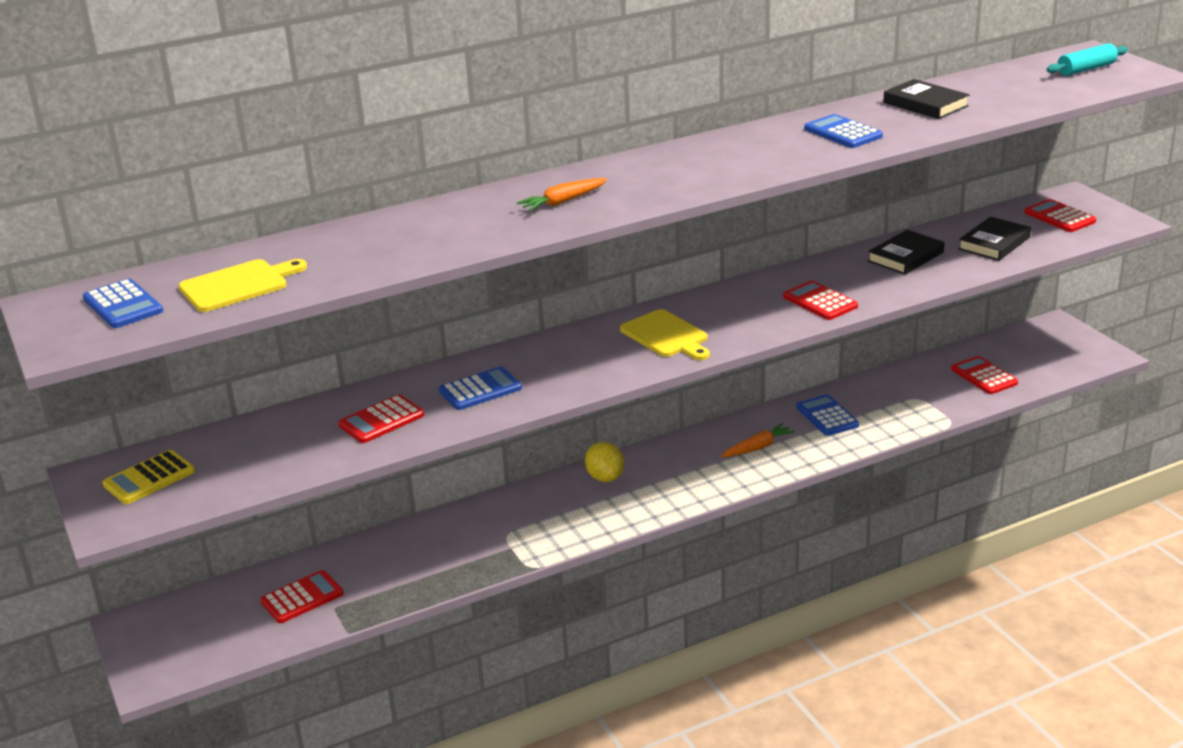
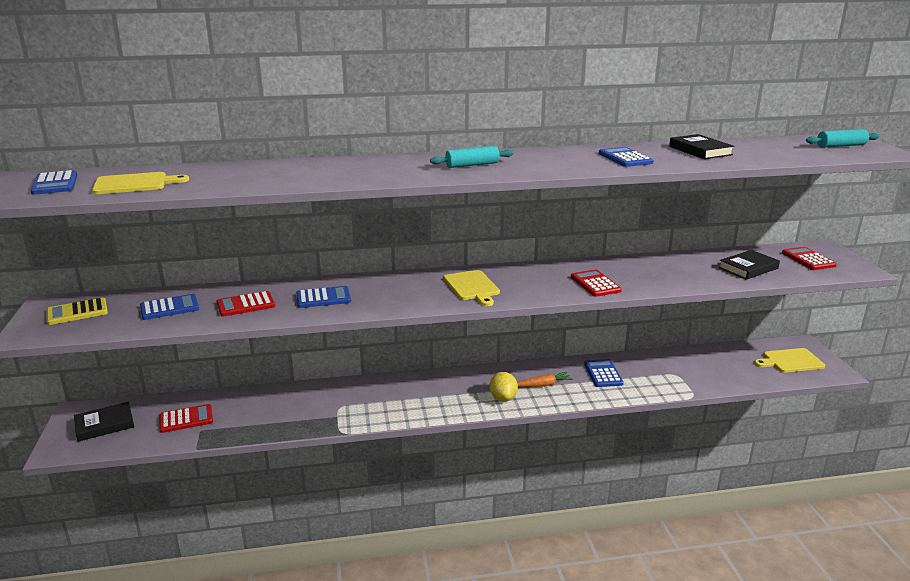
camera: 15 degrees right, 5 degrees down
(278, 445) = (170, 308): none -> blue calculator
(562, 202) = (391, 170): orange carrot -> none
(605, 477) = (427, 383): yellow lemon -> yellow lemon (503, 398)
(660, 176) = (472, 165): none -> turquoise rolling pin
(906, 257) = (676, 266): black book -> black book (105, 425)
(984, 376) = (732, 369): red calculator -> none
(1049, 351) = (790, 361): none -> yellow cutting board

